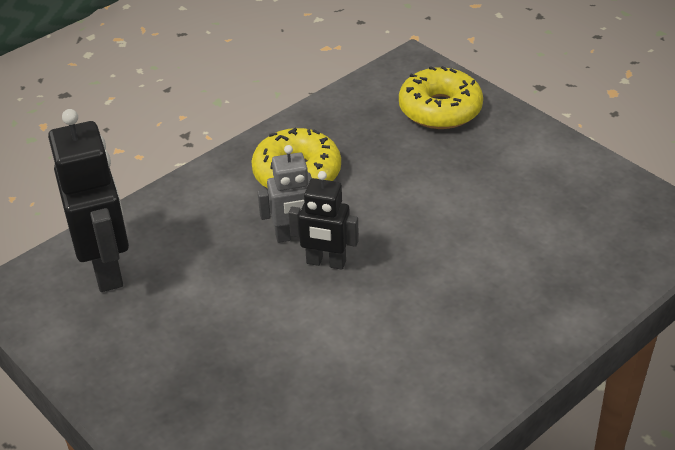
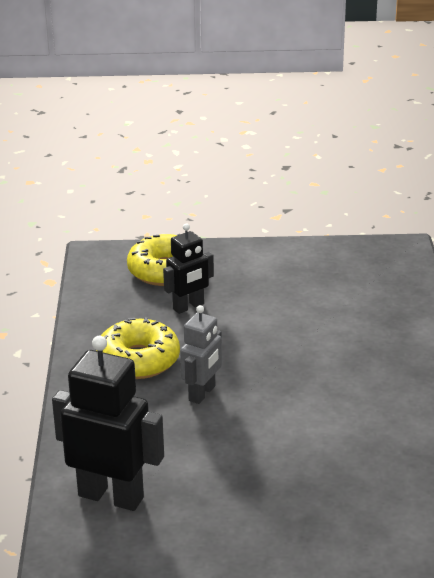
camera: 50 degrees left, 10 degrees down
(326, 262) = (248, 394): black robot -> black robot (188, 307)

